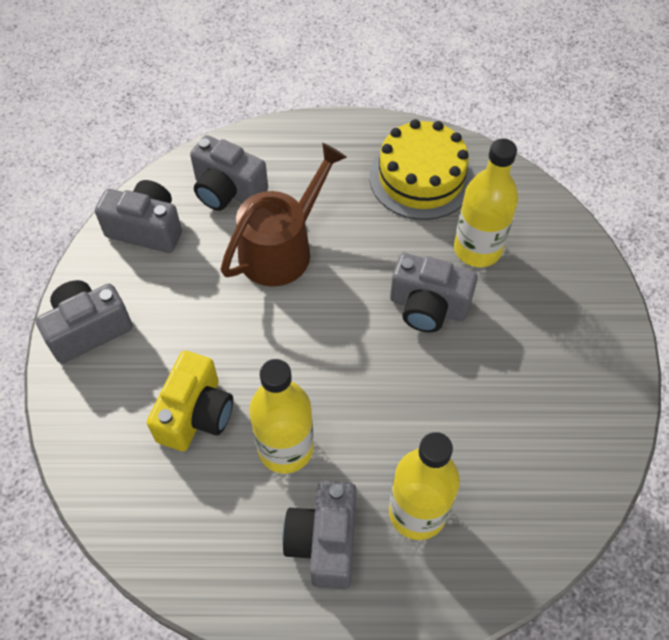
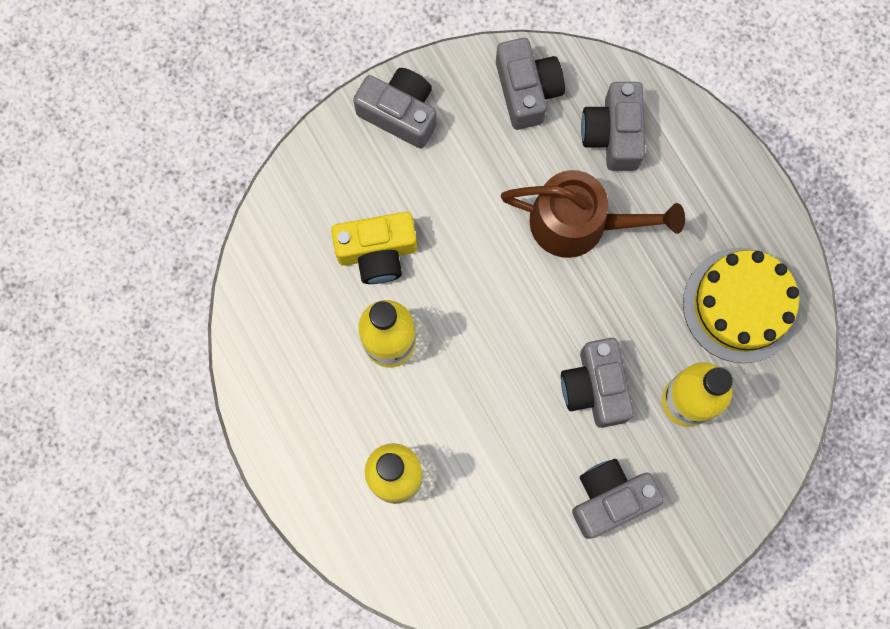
camera: 60 degrees right, 20 degrees up
(324, 542) = (331, 417): grey camera -> grey camera (610, 499)

